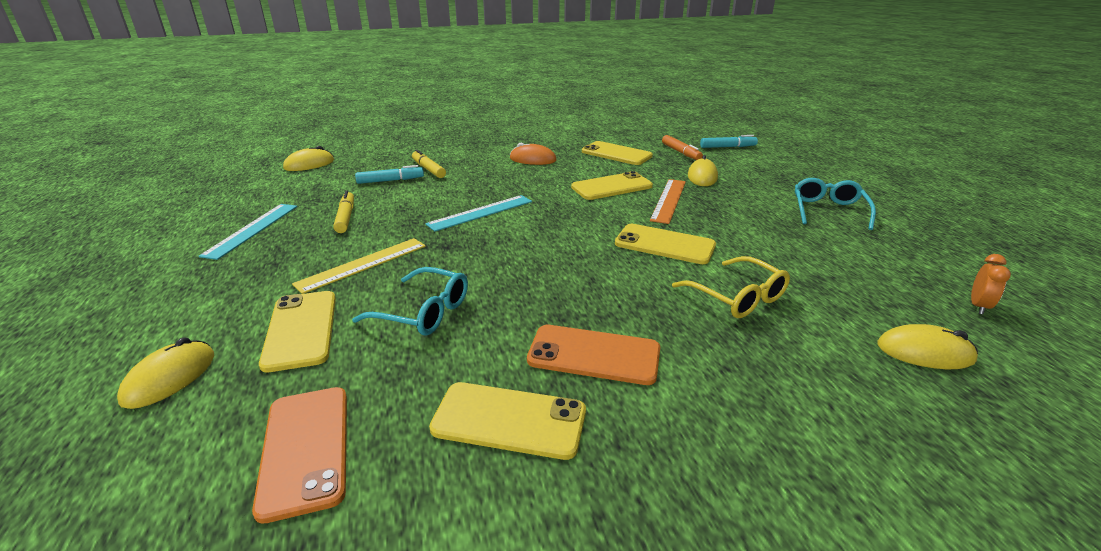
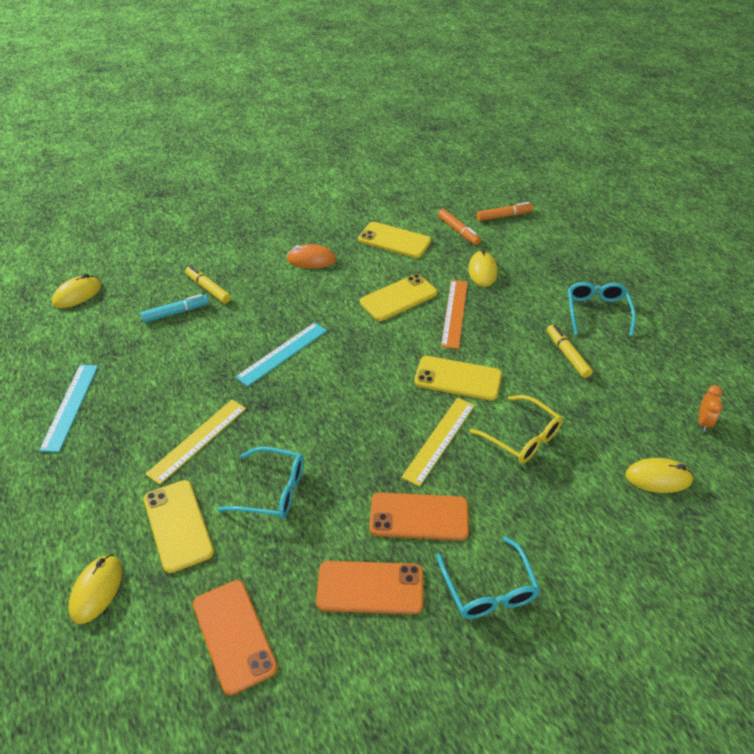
camera: 10 degrees left, 15 degrees up
(346, 217) = (154, 377): yellow marker -> yellow marker (567, 355)
(509, 420) = (370, 587): yellow phone -> orange phone
(634, 290) = (439, 440): none -> yellow ruler
(677, 443) = (488, 588): none -> turquoise glasses
(727, 147) = (504, 216): turquoise marker -> orange marker

